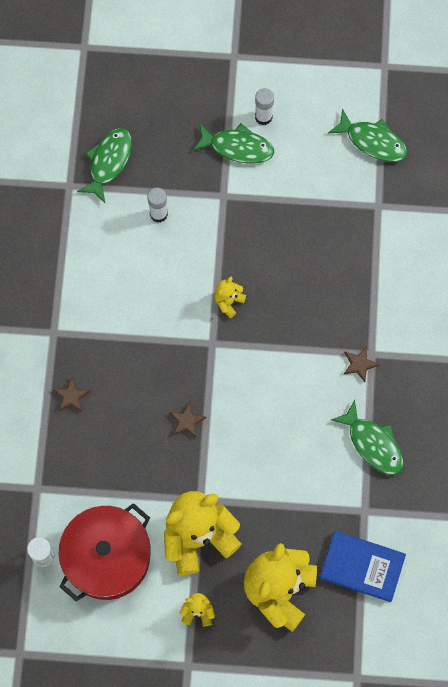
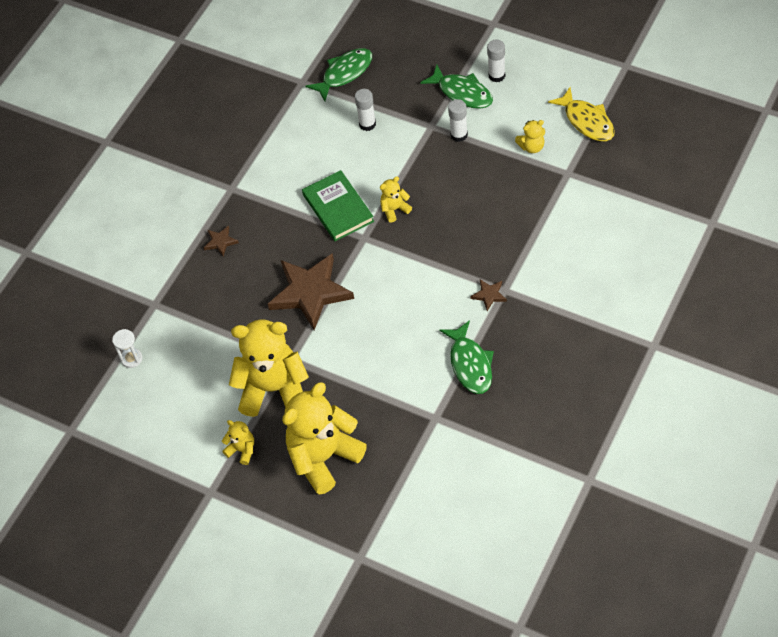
camera: 30 degrees right, 15 degrees down
(107, 557) = (185, 379): red pot -> none
(172, 319) = (338, 208): none -> green book
(187, 421) = (310, 292): brown star -> brown star, size x2.38
(255, 197) = (459, 135): none -> white glue stick
(331, 187) = (532, 147): none -> yellow teddy bear
(362, 566) = (410, 464): blue book -> none
(372, 141) = (587, 121): green fish -> yellow fish

